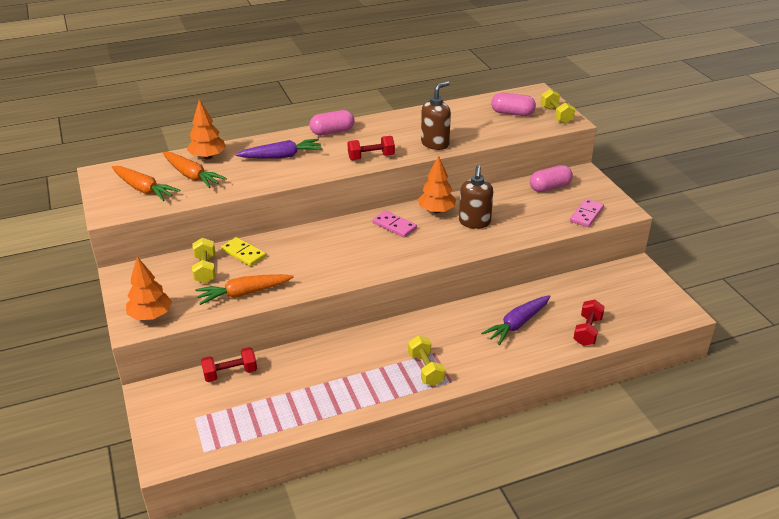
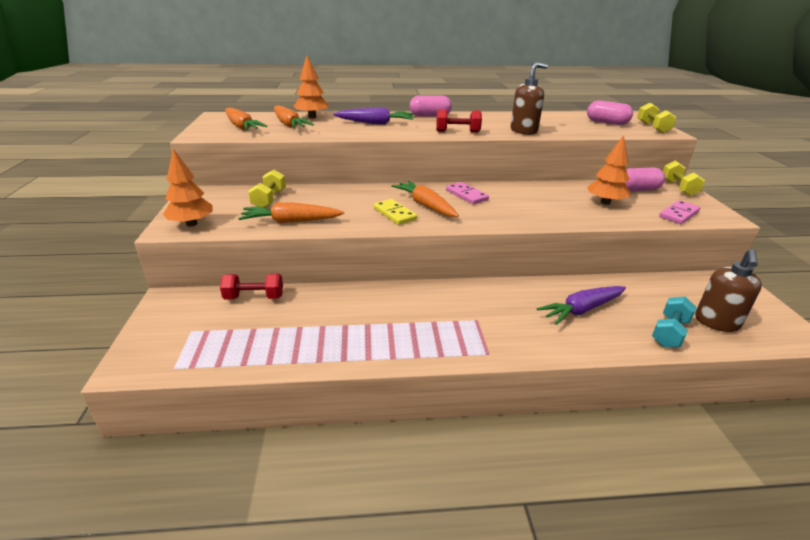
camera: 15 degrees right, 5 degrees down
(243, 253) = (312, 194): yellow domino -> yellow domino (394, 214)
(360, 248) = (425, 205): none -> orange carrot
(425, 369) = (461, 334): yellow dumbbell -> yellow dumbbell (678, 188)
(436, 211) = (513, 190): orange tree -> orange tree (605, 202)
(474, 222) = (550, 203): brown soap dispenser -> brown soap dispenser (716, 322)
(587, 331) = (669, 332): red dumbbell -> turquoise dumbbell

